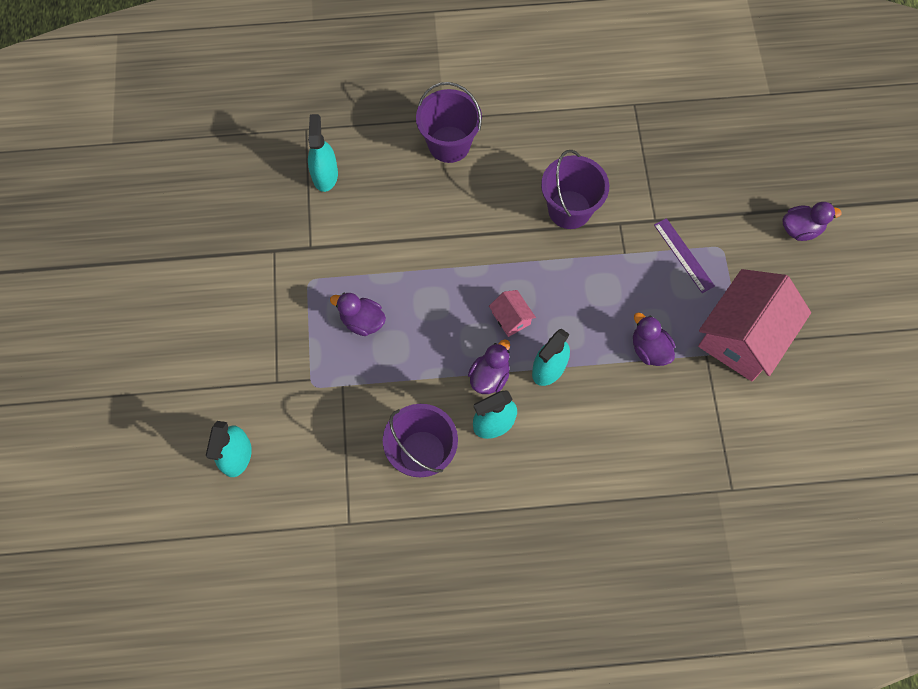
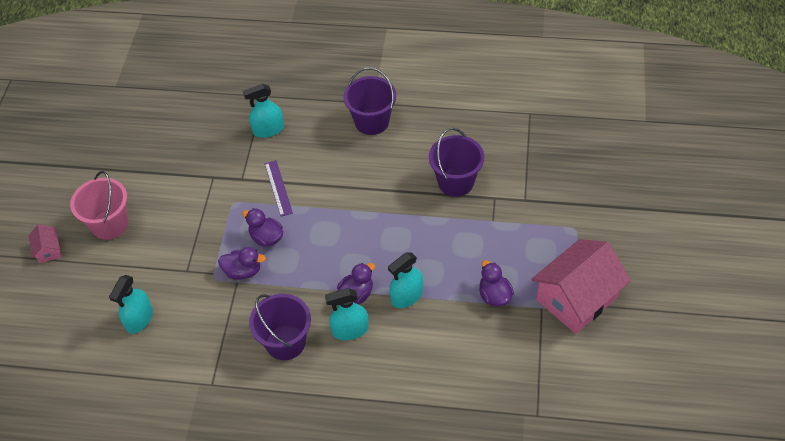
camera: 15 degrees right, 15 degrees down
(162, 336) = (110, 224): none -> pink bucket
(325, 175) = (268, 130): turquoise spray bottle -> turquoise spray bottle turned 120 degrees counterclockwise
(511, 318) = (386, 254): pink house -> pink house (48, 250)
(683, 255) = (542, 229): purple ruler -> purple ruler (278, 188)
(800, 229) = (647, 225): purple duck -> purple duck (243, 271)

